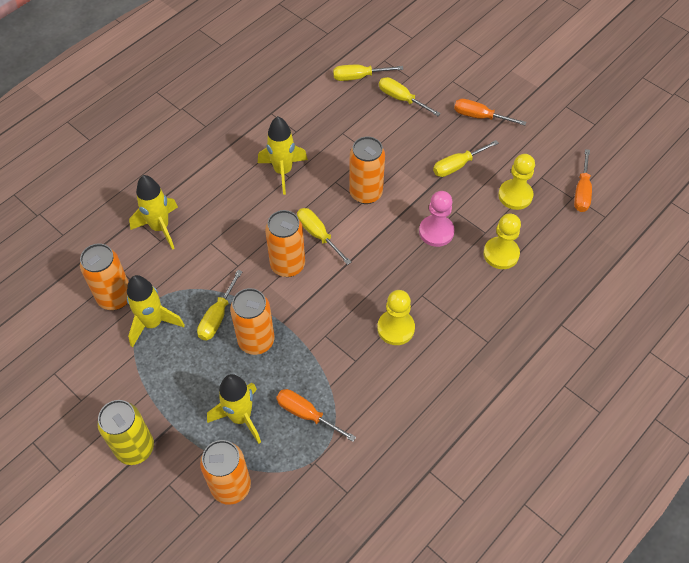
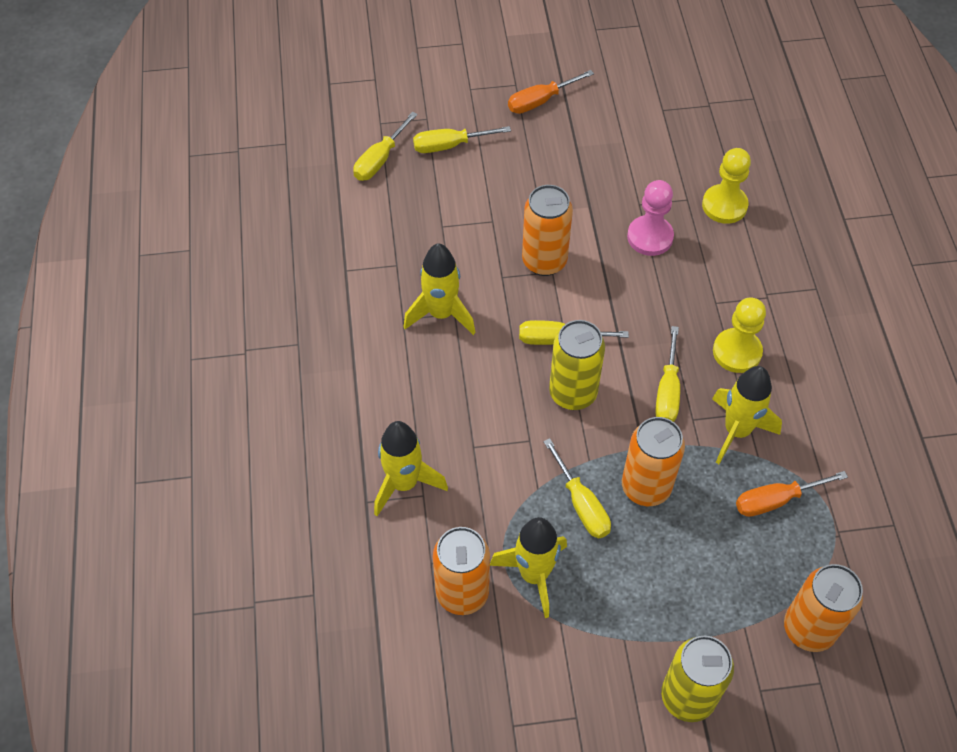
camera: 50 degrees left, 0 degrees up
(240, 417) = (730, 565): yellow rocket -> yellow rocket (736, 431)
(287, 265) = (573, 393): orange can -> yellow can
(458, 165) = (584, 162): yellow screwdriver -> yellow screwdriver (667, 391)
(515, 195) = (665, 145): yellow pawn -> none
(582, 191) = (709, 93): orange screwdriver -> none

